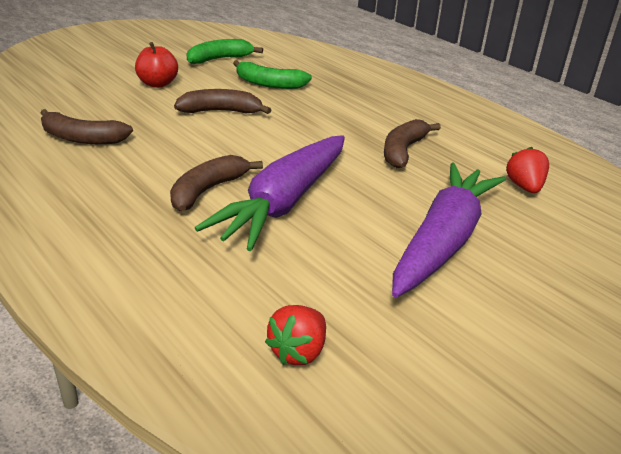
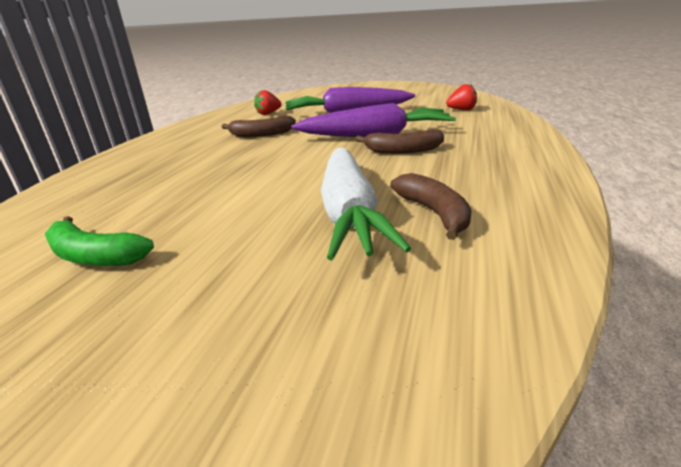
camera: 120 degrees left, 5 degrees down
(139, 118) = (349, 212): none -> white carrot
(157, 84) = (243, 249): red apple -> none
(221, 111) = (276, 190): brown banana -> none
(269, 84) = (173, 199): green banana -> none

